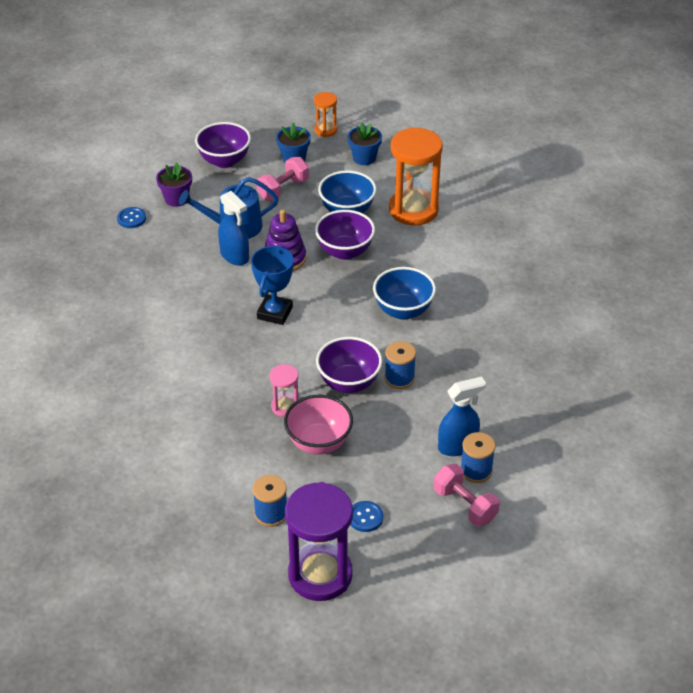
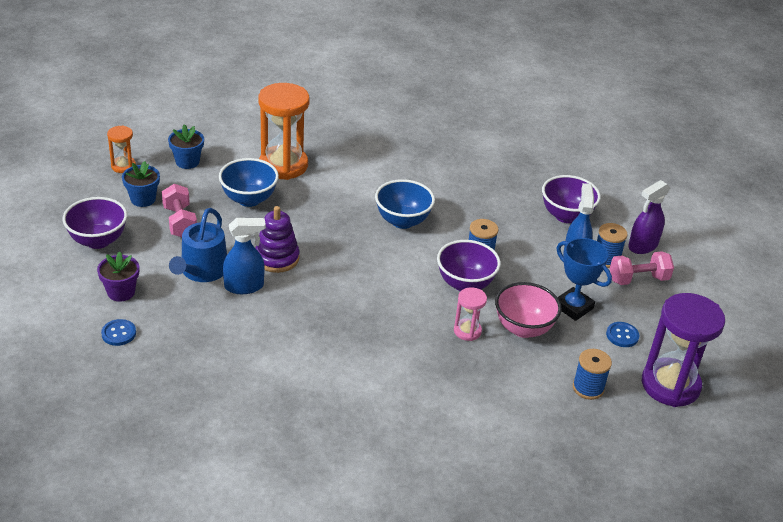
camera: 65 degrees left, 5 degrees down
(275, 313) = (344, 292): blue trophy -> blue trophy (573, 307)
(345, 252) = (301, 221): purple bowl -> purple bowl (566, 216)
(524, 493) = (642, 246): none -> purple spray bottle

